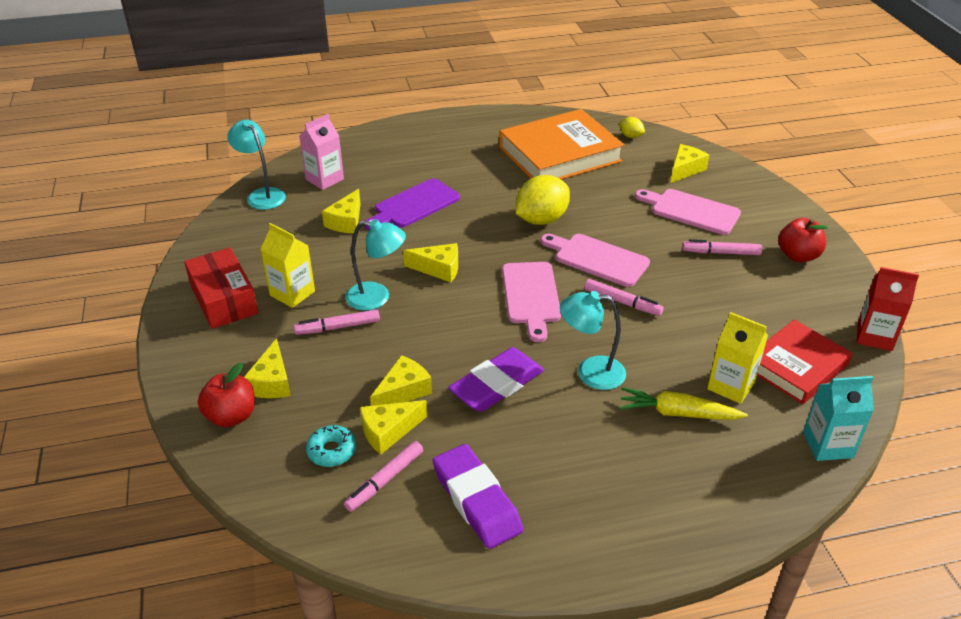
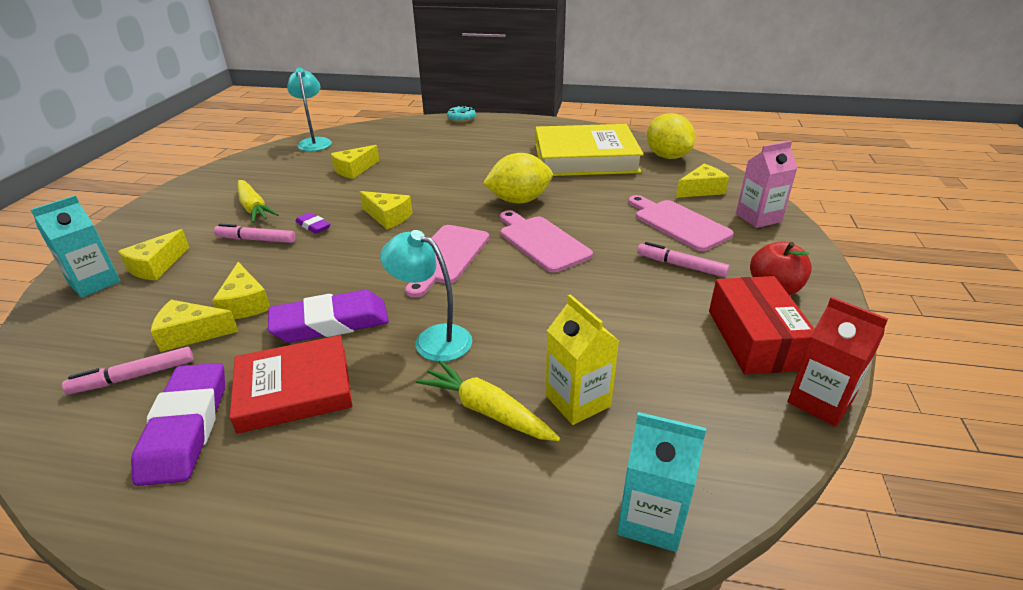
camera: 25 degrees right, 5 degrees down
(224, 299) = (202, 200): red box -> red box (755, 339)
(231, 416) = (94, 283): red apple -> turquoise carton
(292, 293) = (254, 208): yellow carton -> yellow carrot
(324, 179) = (371, 141): pink carton -> pink carton (758, 218)
(332, 451) = (127, 335): turquoise donut -> turquoise donut (461, 119)
(377, 297) = (313, 226): turquoise lamp -> purple eraser
(403, 391) = (245, 303): yellow cheese -> yellow cheese turned 90 degrees clockwise
(414, 205) = (420, 169): purple cutting board -> none
(560, 154) = (585, 158): orange book -> yellow book
(622, 302) = (530, 284): pink marker -> none
(630, 136) = (667, 156): yellow lemon -> yellow lemon, size x2.07
(796, 366) = (681, 404): red book -> red book (294, 389)

